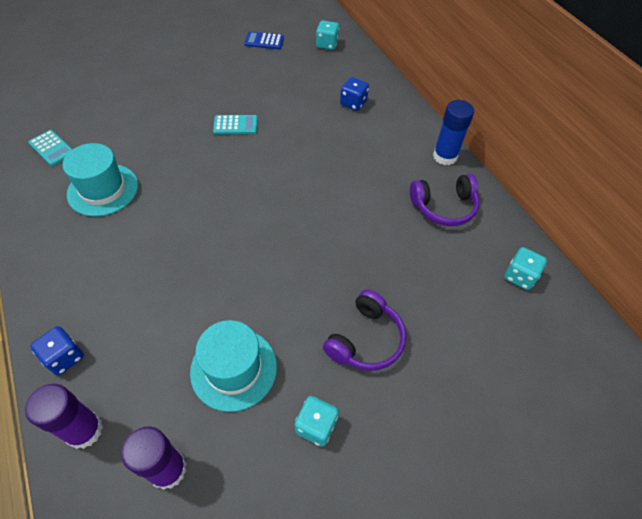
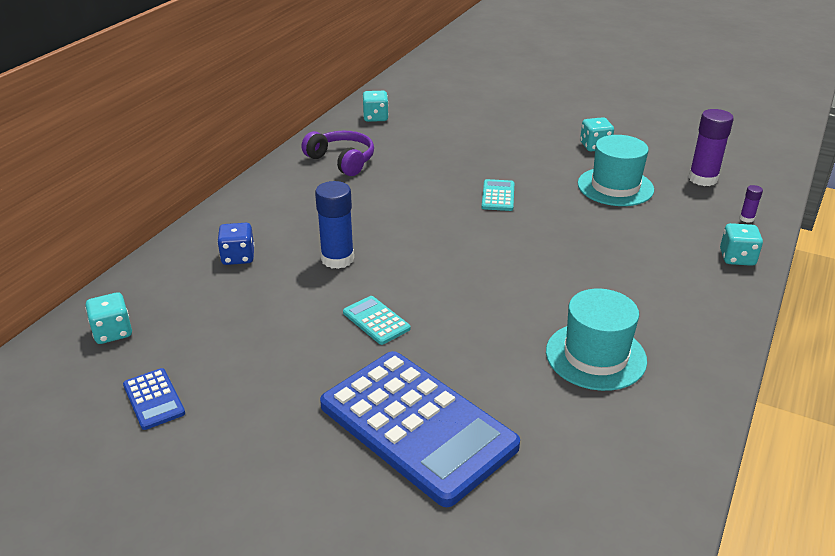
camera: 125 degrees left, 20 degrees down
(52, 148) = (614, 453): turquoise calculator -> turquoise calculator (498, 196)
(64, 357) = (737, 258): blue dice -> turquoise dice
(84, 430) = (746, 218): purple glue stick -> purple glue stick, size x0.46
(151, 100) = (417, 425): none -> blue calculator
(366, 339) = (514, 151): purple headphones -> none
(445, 156) = (271, 178): blue glue stick -> blue glue stick (337, 259)

